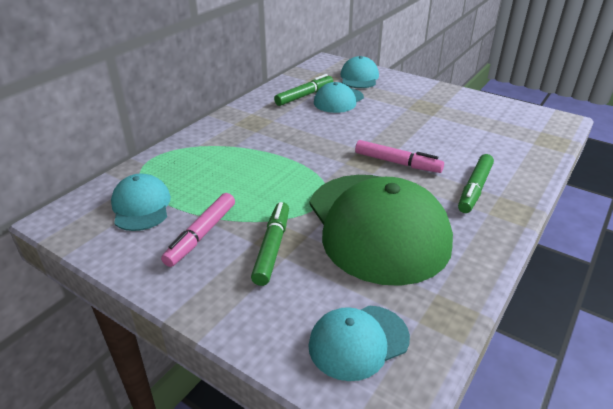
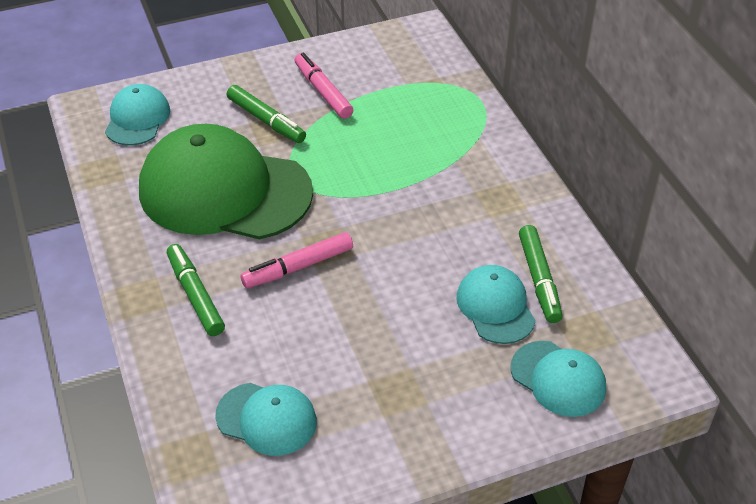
camera: 125 degrees right, 10 degrees up
(141, 206) = (397, 73): turquoise cap -> turquoise cap (266, 419)

